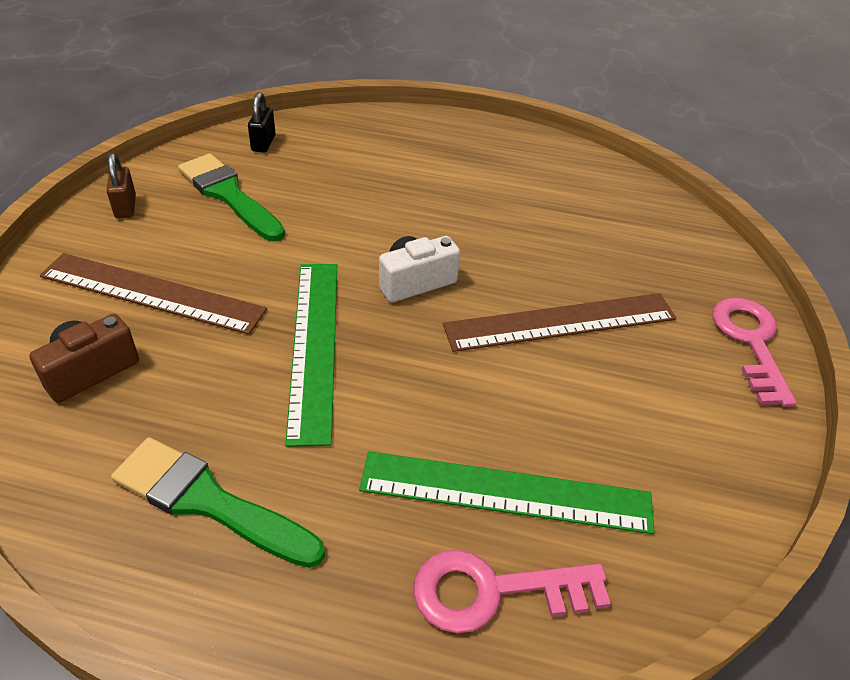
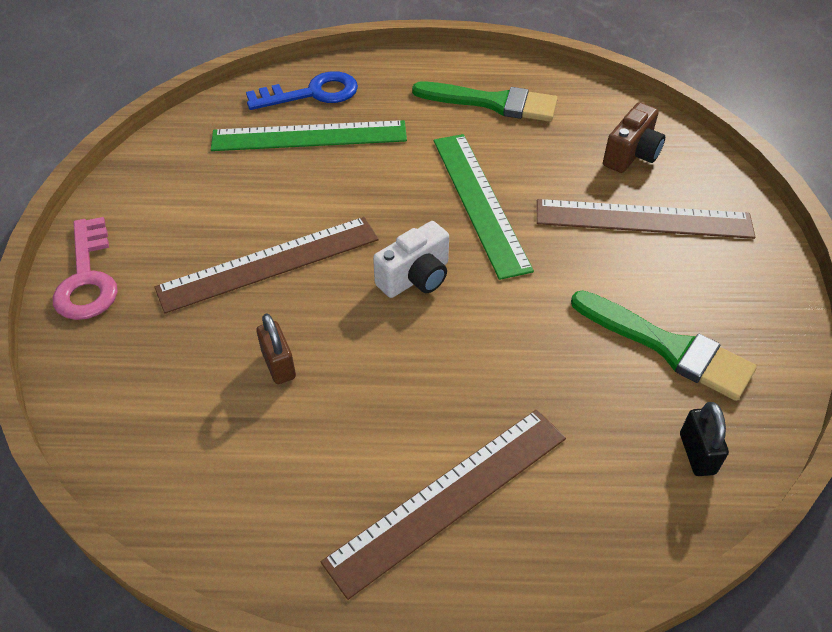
camera: 170 degrees right, 5 degrees up
(125, 207) = (758, 305): brown padlock -> brown padlock (279, 365)
(438, 153) = (449, 497): none -> brown ruler
(493, 591) = (312, 93): pink key -> blue key

